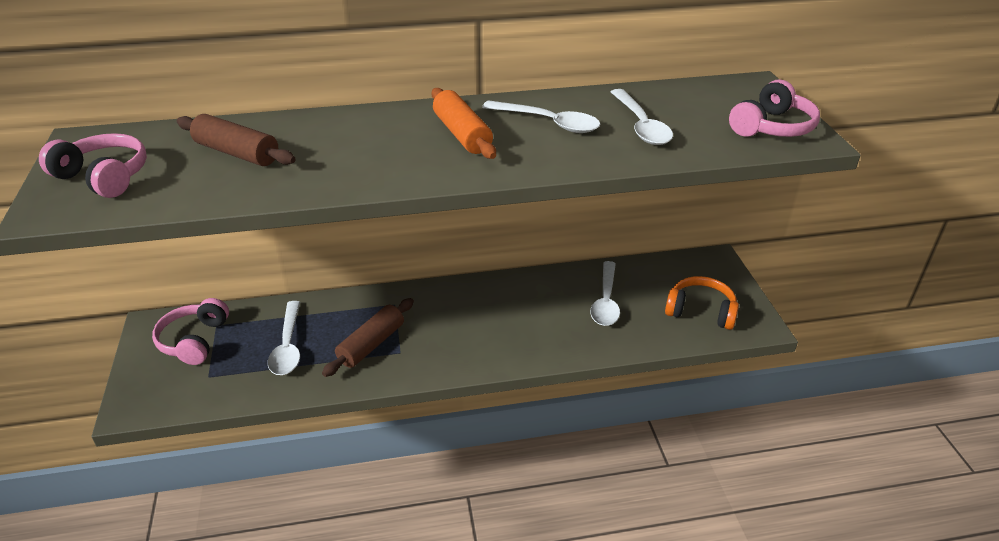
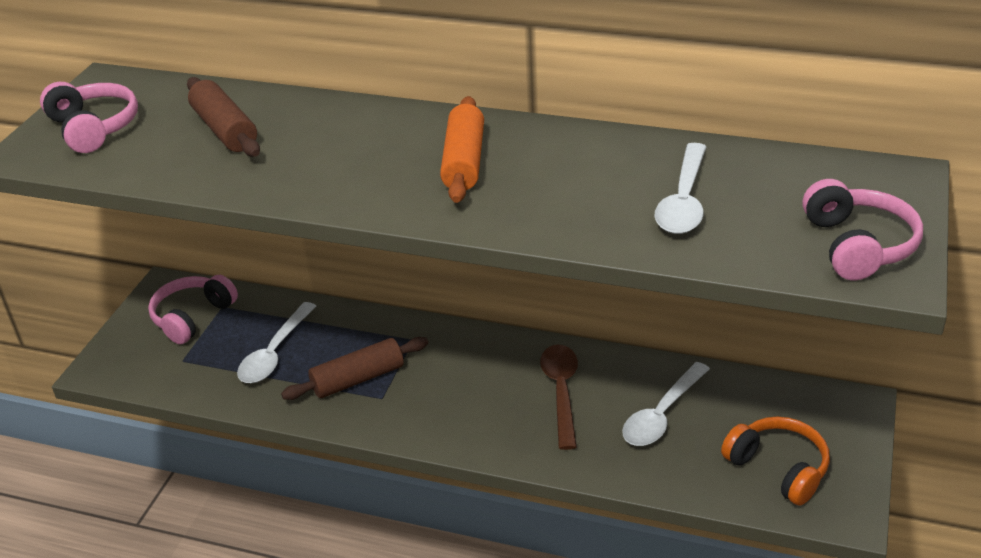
camera: 30 degrees right, 0 degrees up
(529, 307) = (561, 392): none -> brown spoon
(548, 123) = (574, 170): white spoon -> none
(772, 127) = (858, 245): pink headphones -> pink headphones turned 75 degrees counterclockwise

